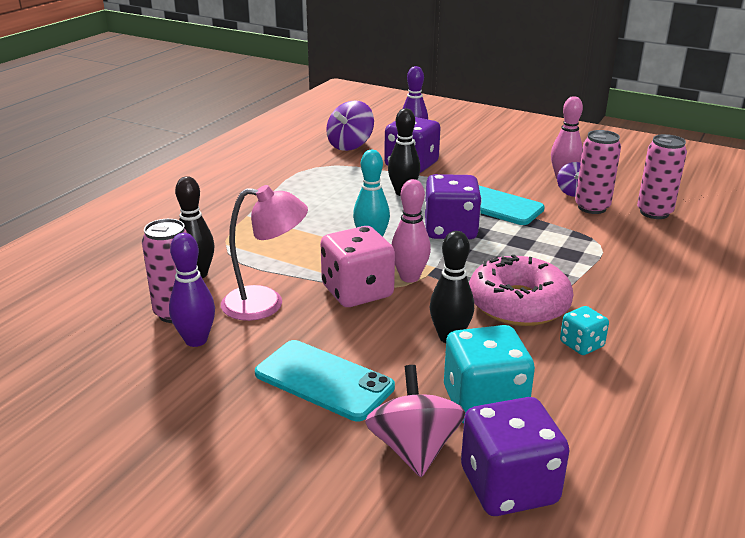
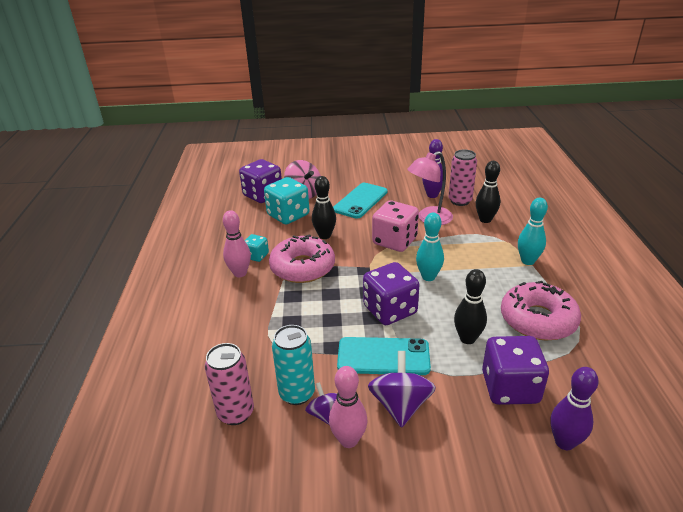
camera: 150 degrees right, 5 degrees up
(243, 220) = (527, 261): none -> turquoise bowling pin
(323, 184) = (538, 320): none -> pink donut
(324, 380) = (360, 201): turquoise phone -> turquoise phone turned 60 degrees counterclockwise
(350, 145) = (608, 396): purple spinning top -> purple spinning top (400, 405)
(409, 277) = (377, 261): pink bowling pin -> pink bowling pin (240, 273)
(592, 207) = (297, 393): pink can -> turquoise can

